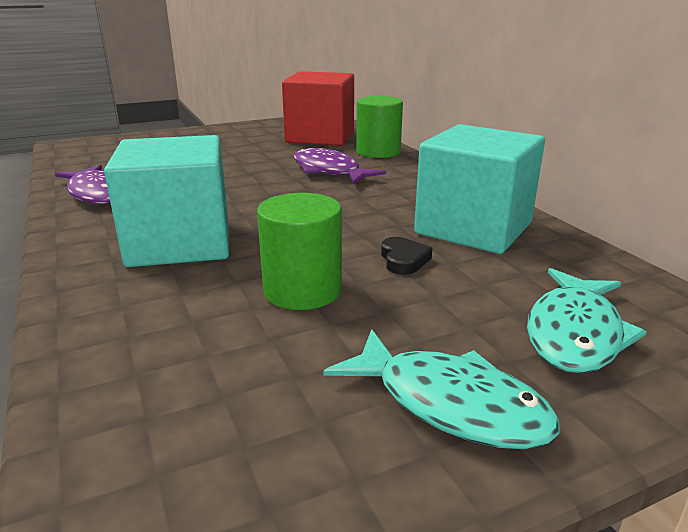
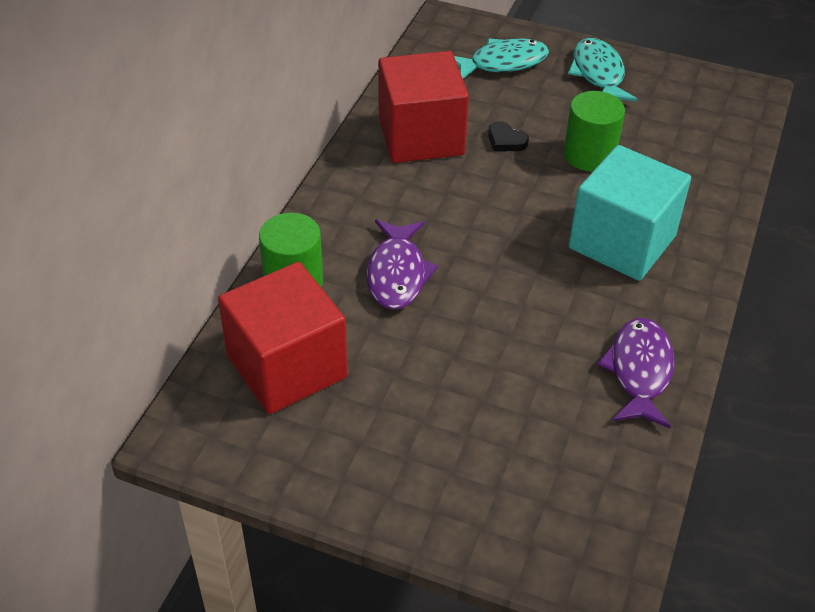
camera: 135 degrees left, 20 degrees up
(403, 260) = (506, 141): black heart -> black heart turned 90 degrees counterclockwise
(473, 228) = (421, 136): turquoise cube -> red cube

